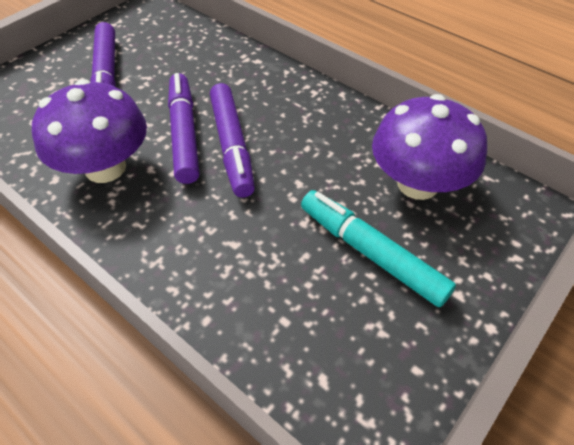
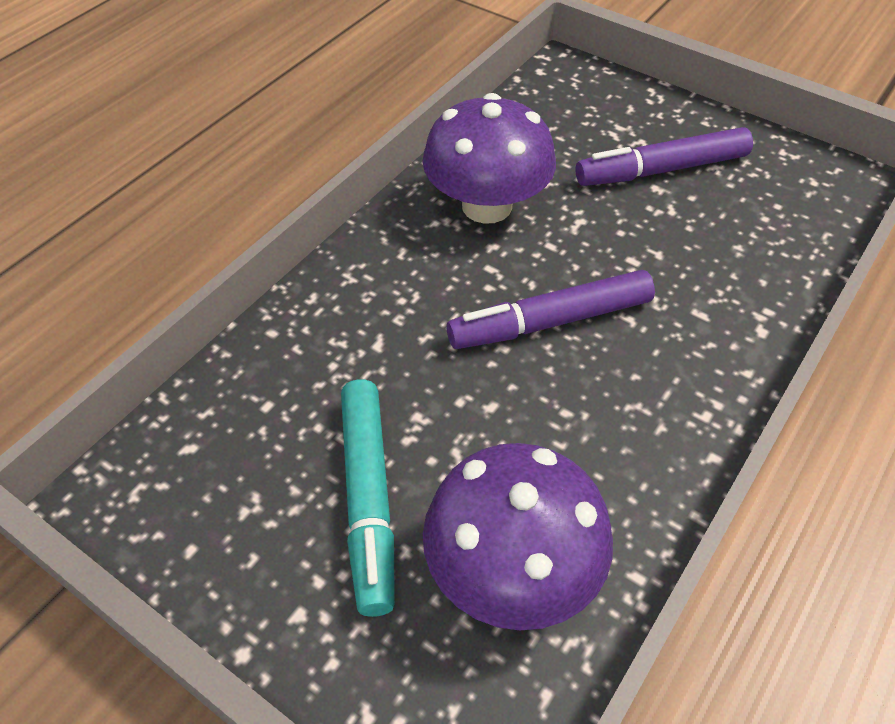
camera: 85 degrees right, 0 degrees up
(184, 134) = (563, 267): purple marker -> none
(371, 253) = (368, 499): turquoise marker -> turquoise marker turned 135 degrees clockwise

